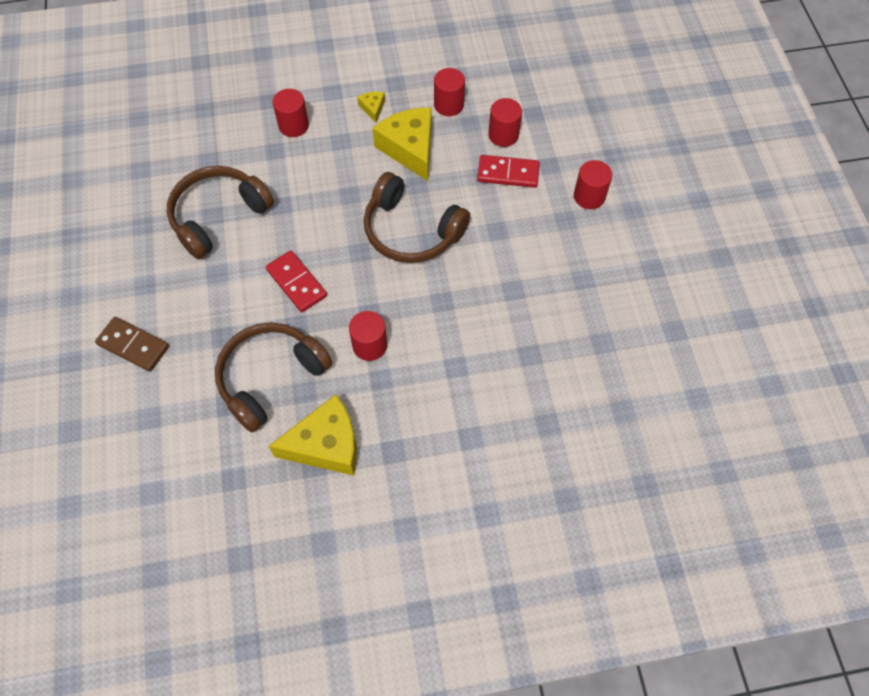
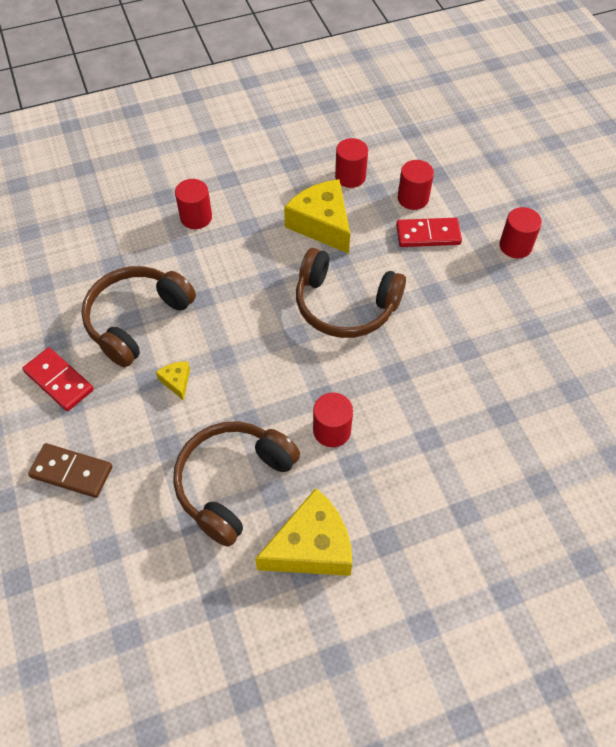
camera: 10 degrees left, 5 degrees down
(297, 283) = (237, 376): red domino -> red domino (59, 381)
(373, 108) = (274, 190): yellow cheese -> yellow cheese (176, 381)

